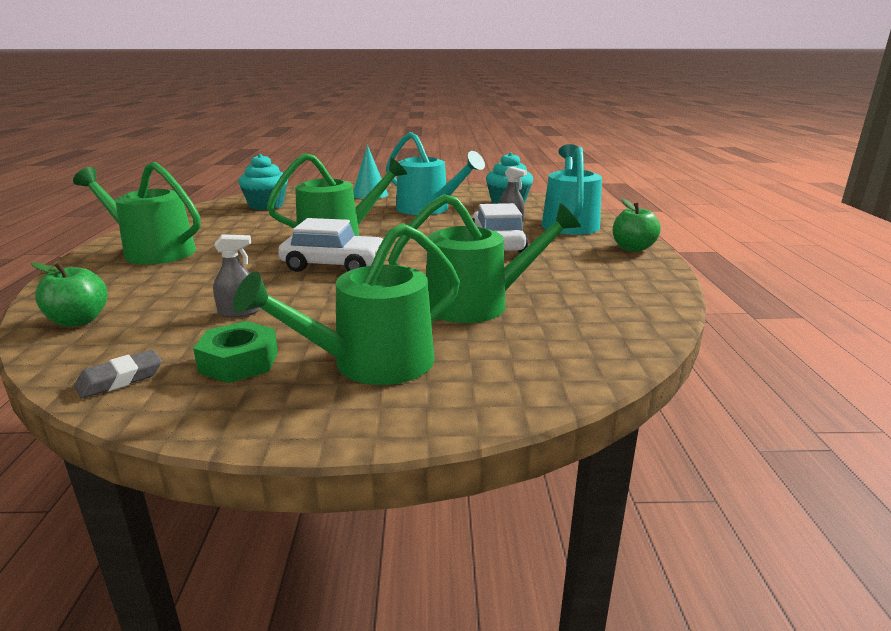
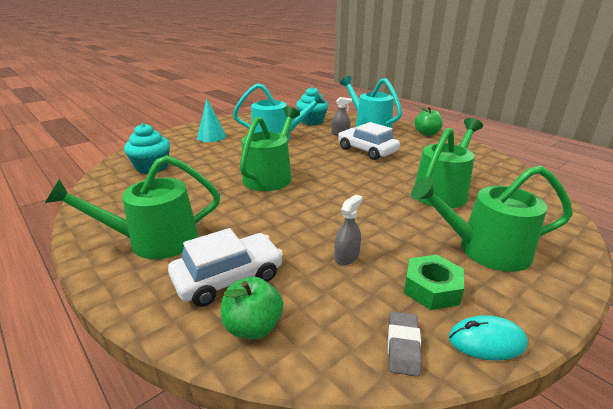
camera: 40 degrees left, 5 degrees up
(176, 413) = (486, 341): none -> turquoise mouse
(334, 265) = (317, 197): white car -> white car (228, 278)
(371, 363) = (485, 250): green watering can -> green watering can turned 75 degrees clockwise

